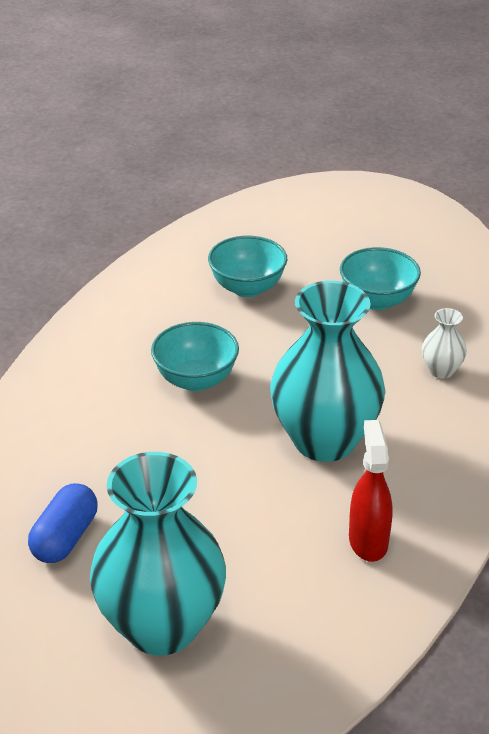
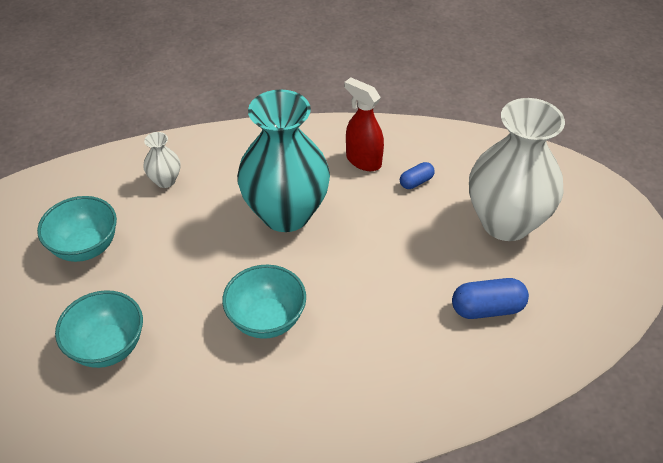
camera: 120 degrees left, 10 degrees up
(161, 626) = (506, 222): turquoise vase -> white vase
(294, 574) = (416, 182): none -> blue capsule
(368, 541) = (363, 160): red spray bottle -> red spray bottle turned 75 degrees clockwise

